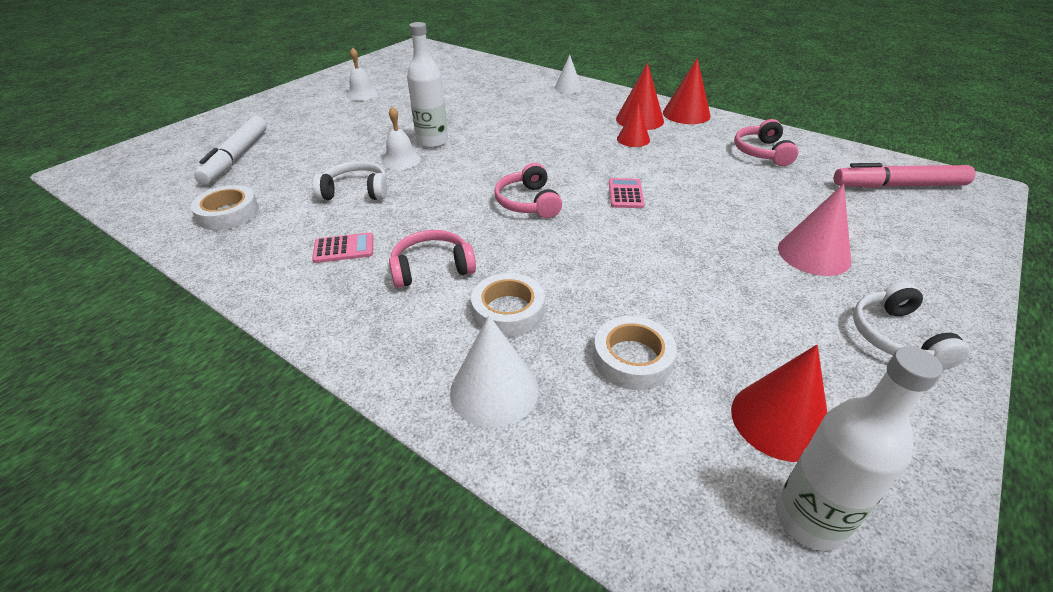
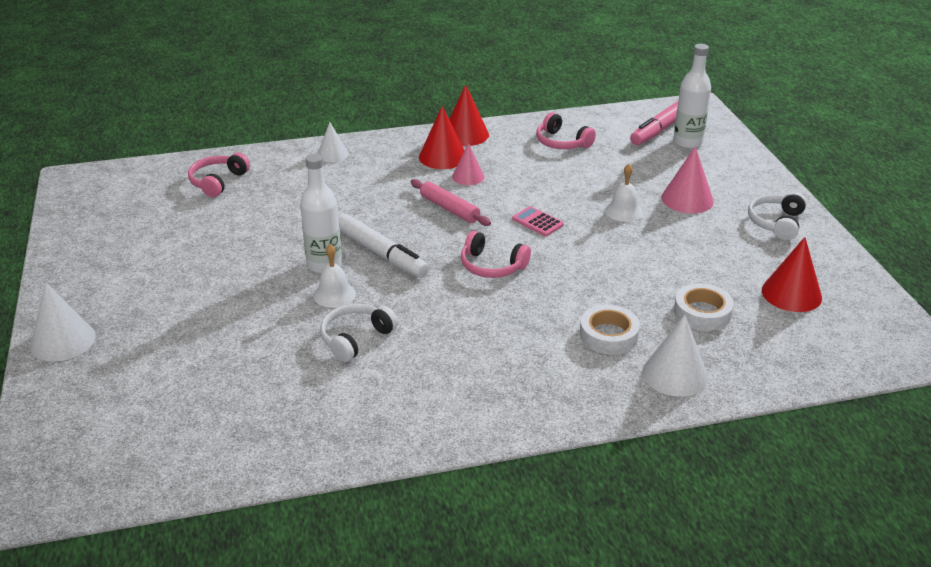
camera: 50 degrees left, 5 degrees down
(228, 213) = (293, 422): white tape -> none
(236, 157) = (174, 386): white marker -> white marker (381, 253)
(253, 109) = (63, 341): none -> white cone
(344, 248) = (441, 376): pink calculator -> none
(362, 94) = (148, 261): white bell -> white bell (623, 211)
(432, 268) = (521, 345): pink headphones -> pink headphones (218, 182)
(576, 152) = (449, 209): none -> pink rolling pin
(633, 139) = (468, 176): red cone -> pink cone
(809, 519) = (850, 322): white bottle -> white bottle (687, 142)
(896, 337) = (776, 223): white headphones -> white headphones turned 75 degrees clockwise

